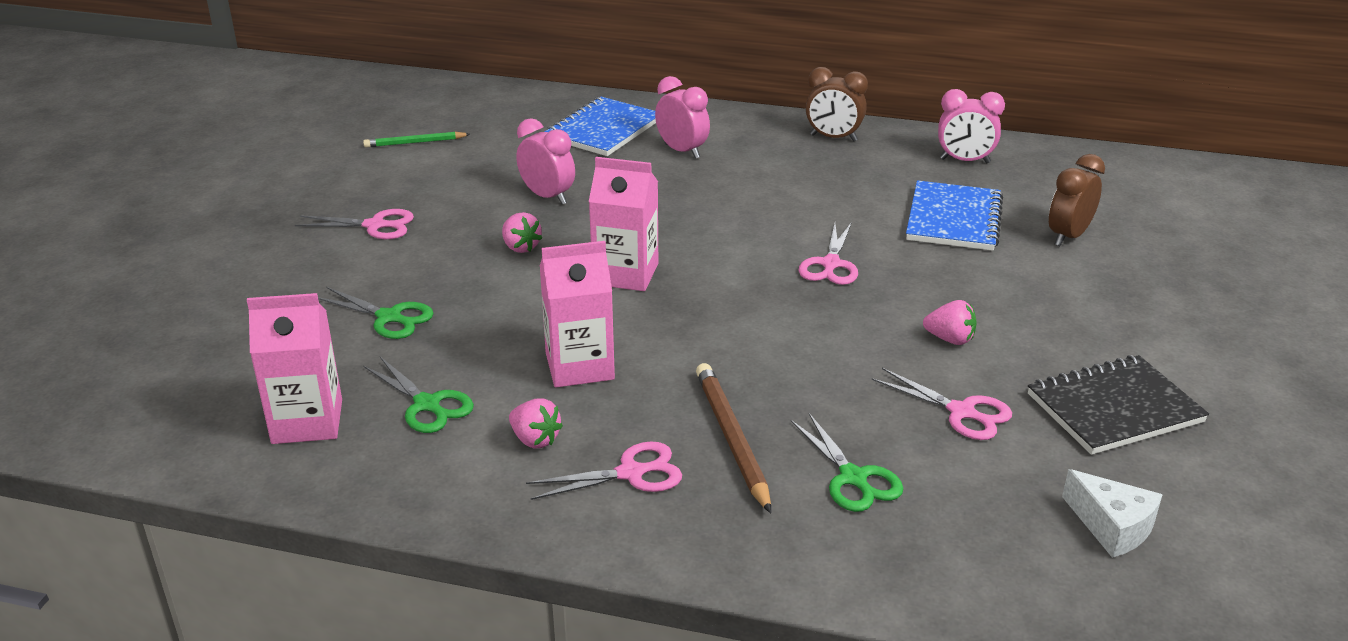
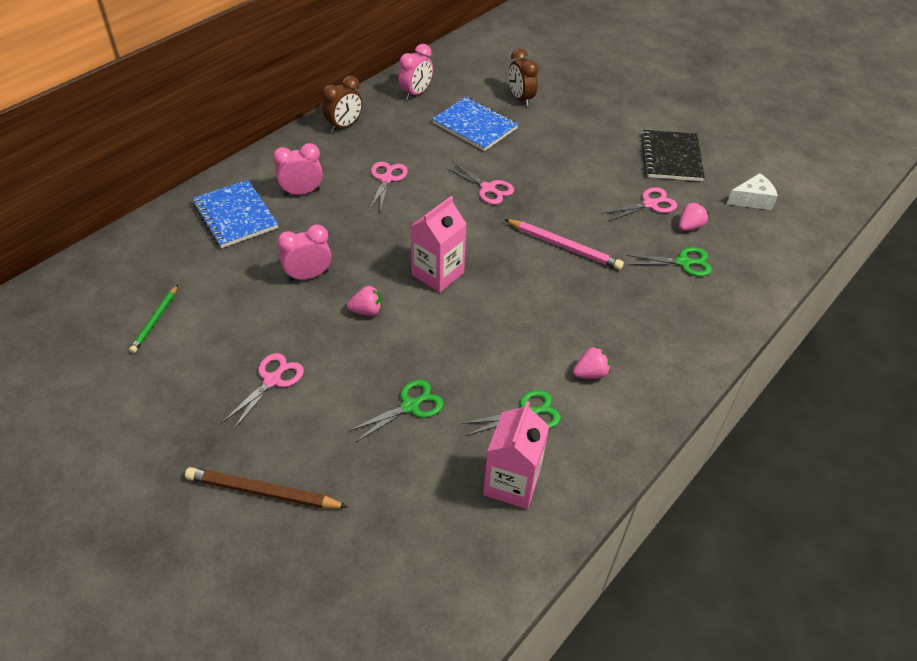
camera: 65 degrees left, 15 degrees up
(579, 366) = (527, 329): pink carton -> none
(631, 473) = (641, 343): pink scissors -> pink scissors (386, 179)
(731, 438) = (630, 292): brown pencil -> brown pencil (263, 492)
(774, 356) = (564, 246): none -> pink pencil
(950, 339) = (587, 180): pink strawberry -> pink strawberry (689, 226)

